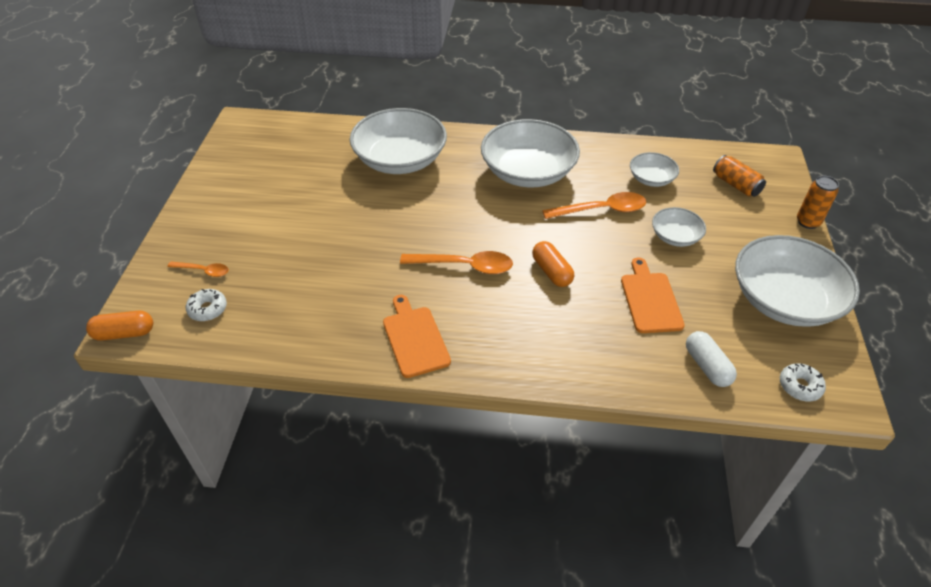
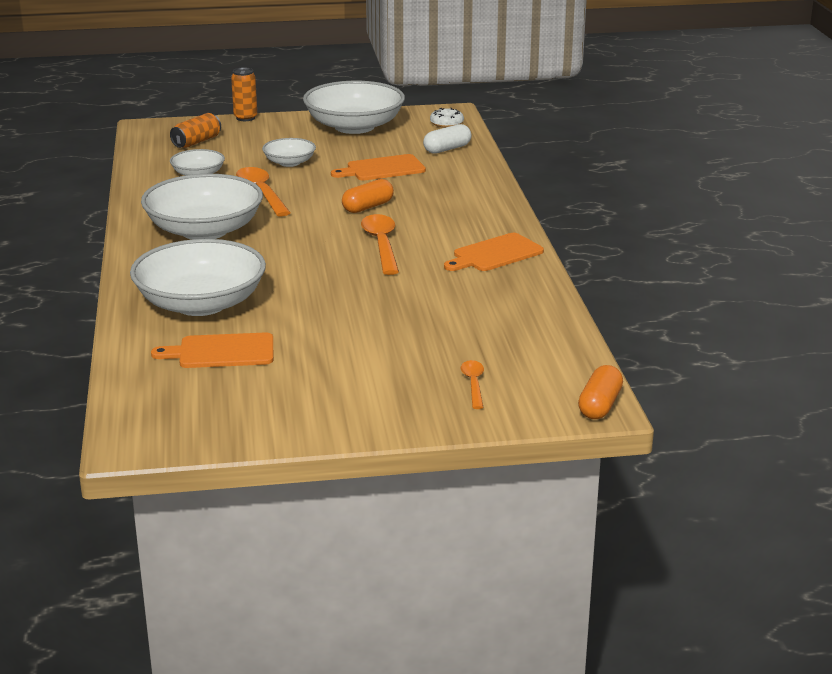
camera: 105 degrees left, 20 degrees down
(124, 333) = (599, 405): orange capsule -> orange capsule turned 45 degrees clockwise
(208, 309) = (530, 365): white donut -> none
(325, 162) = (222, 352): none -> orange cutting board

